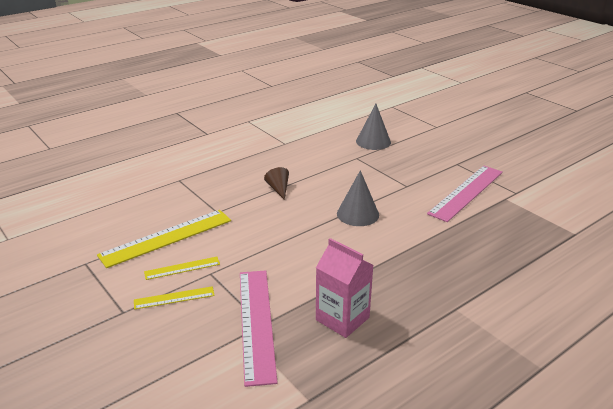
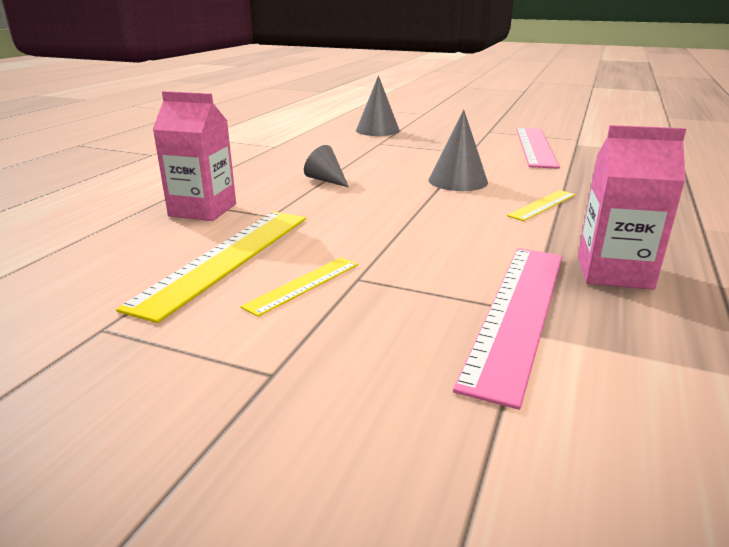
camera: 30 degrees left, 5 degrees down
(174, 298) = (342, 324): yellow ruler -> yellow ruler (542, 205)
(188, 196) = (203, 210): none -> pink carton
(257, 323) = (518, 312): pink ruler -> pink ruler turned 60 degrees clockwise
(278, 189) = (326, 180): brown cone -> grey cone

